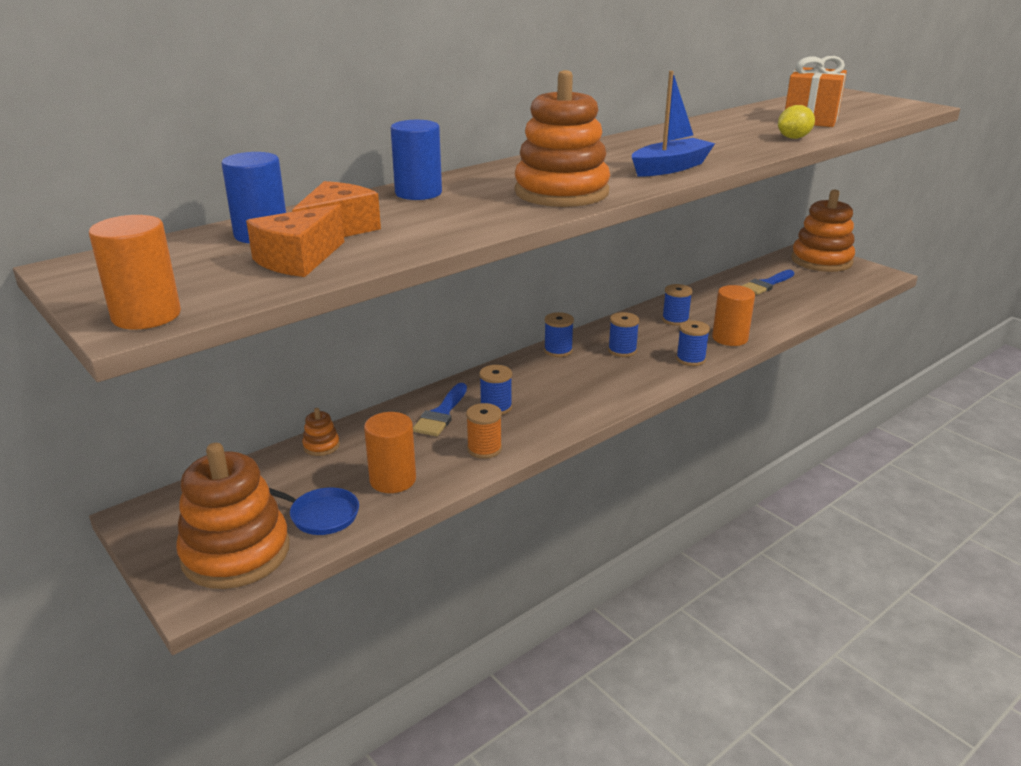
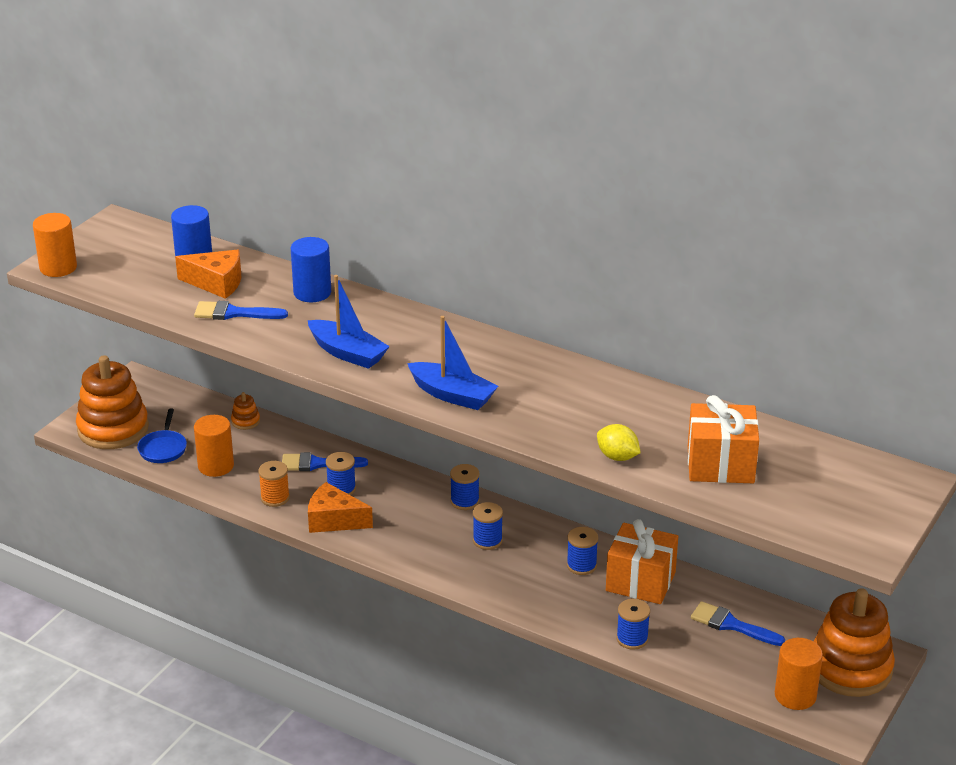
camera: 70 degrees right, 5 degrees up
(298, 259) = (156, 286): orange cheese -> orange cheese (334, 520)
(422, 228) = (234, 313): none -> blue brush
(561, 192) = (347, 353): orange stacking toy -> blue boat
(690, 359) = (493, 587): blue spool -> blue spool (632, 639)
(705, 303) = (640, 582): none -> orange gift
(730, 338) = (558, 608): orange cylinder -> orange cylinder (795, 695)

